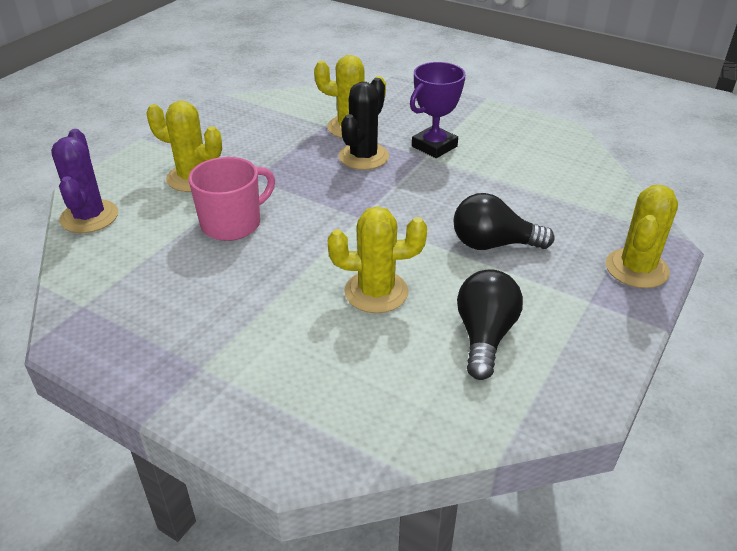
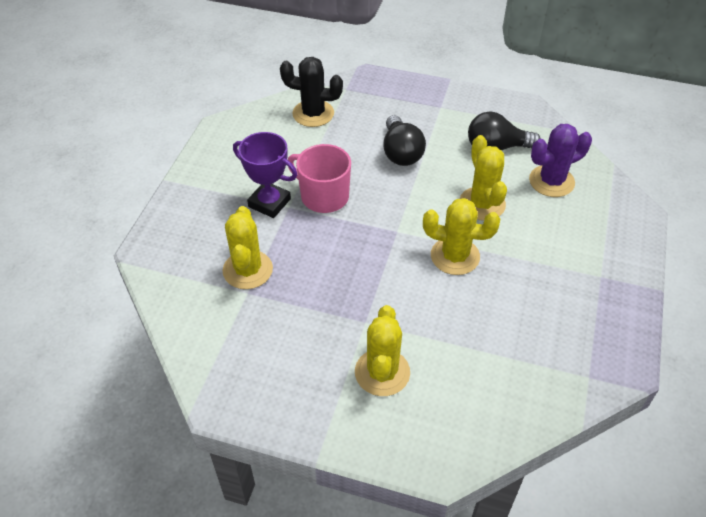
camera: 105 degrees left, 10 degrees up
(89, 217) = (480, 435): purple cactus -> purple cactus (551, 181)
(232, 223) = (441, 313): pink mug -> pink mug (323, 196)
(363, 157) = (302, 248): black cactus -> black cactus (313, 113)
(636, 268) = (398, 88): yellow cactus -> yellow cactus (455, 256)

